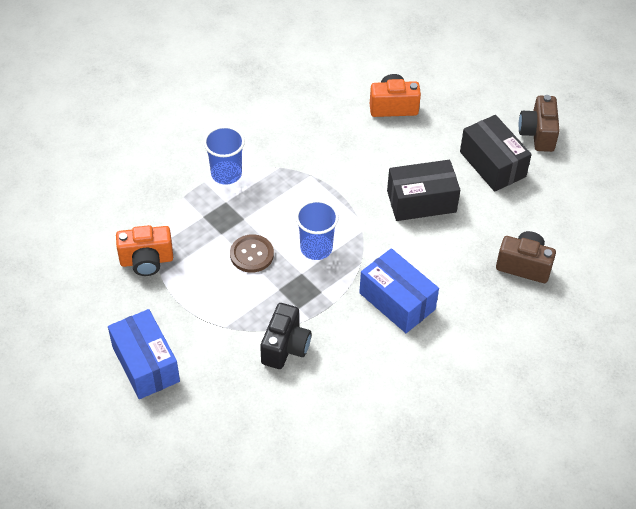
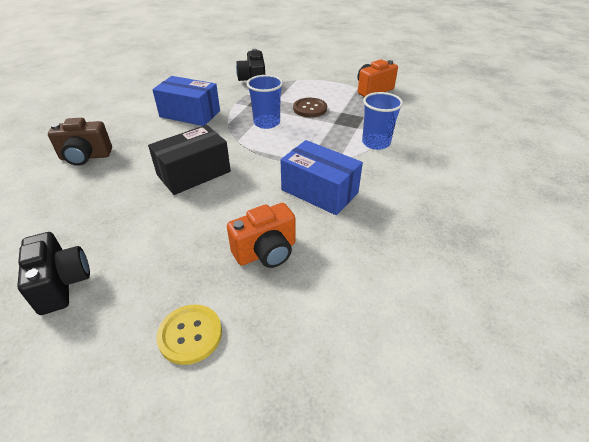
camera: 155 degrees right, 10 degrees down
(146, 364) = (325, 61): blue box -> blue box (319, 191)
(460, 76) = (190, 335): none -> yellow button
(492, 164) = (124, 228): black box -> none
(538, 134) = (62, 284): brown camera -> black camera

